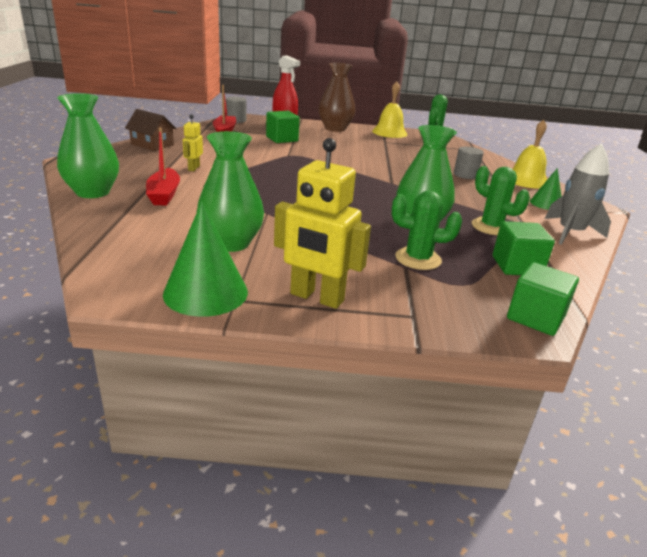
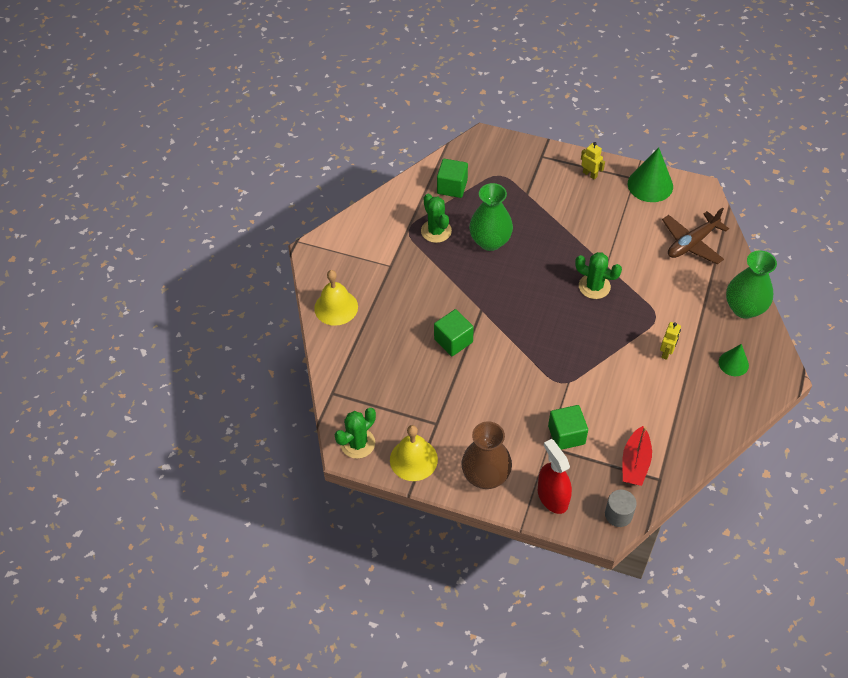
camera: 160 degrees left, 25 degrees up
(145, 235) = (692, 243): none -> brown plane
(152, 144) = (715, 419): brown house -> none
(164, 194) = (687, 300): red boat -> none
(231, 243) = (635, 228): green vase -> none
(316, 297) = (590, 174): yellow robot -> yellow robot, size x0.52
(418, 259) = (514, 200): green cactus -> green cactus (594, 286)
(465, 175) = (394, 323): grey cylinder -> none
(535, 317) = (475, 147): green cube -> green cube (453, 341)
(546, 204) = (357, 261): green cone -> green cone (733, 363)
(570, 233) = (378, 218): grey rocket -> none

